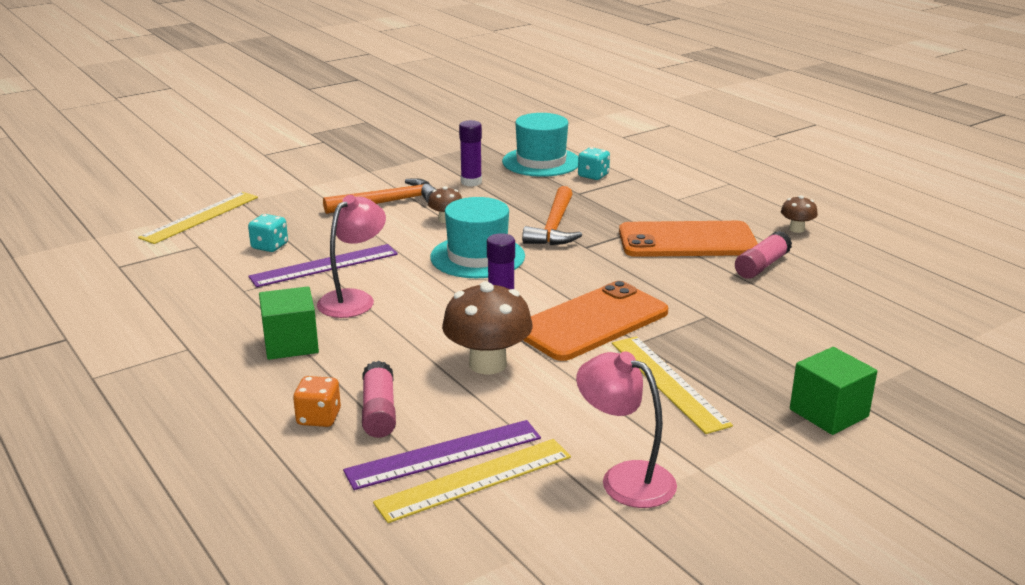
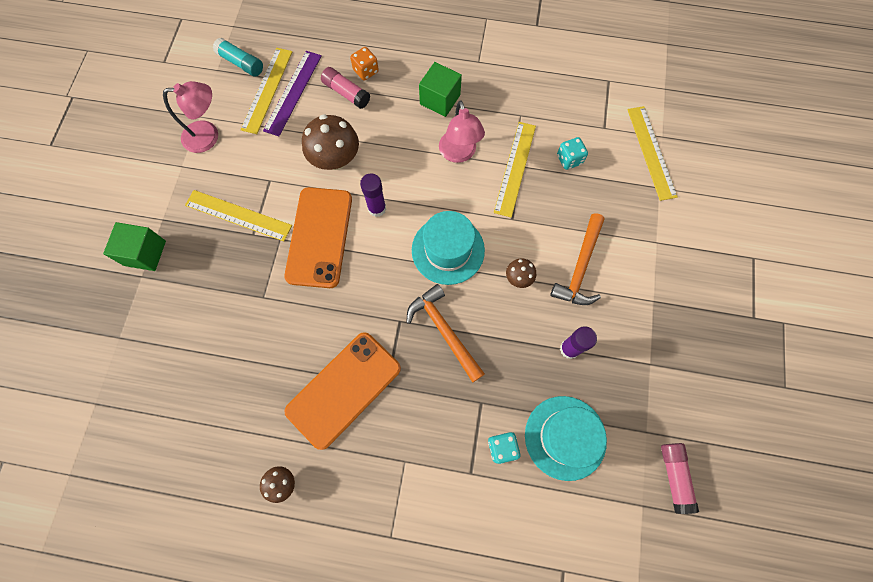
camera: 135 degrees right, 45 degrees up
(324, 265) = (515, 168): purple ruler -> yellow ruler
(467, 539) = (241, 63): none -> turquoise glue stick
(762, 266) = (271, 394): pink glue stick -> pink glue stick (674, 476)

